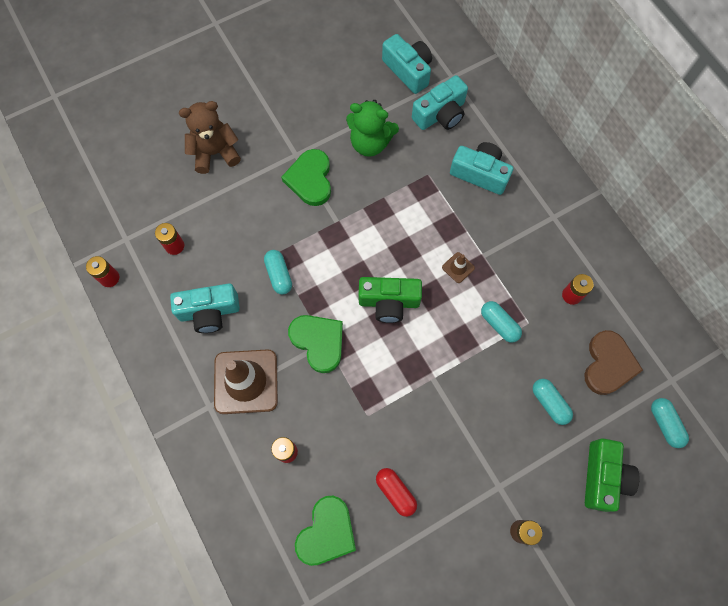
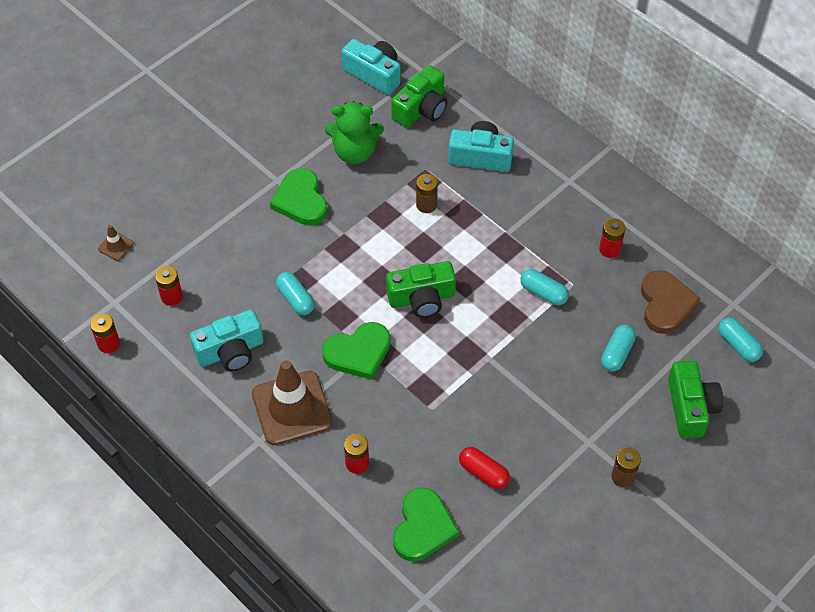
camera: 15 degrees left, 15 degrees down
(215, 153) = (187, 197): brown teddy bear -> none
(318, 342) = (358, 353): green heart -> green heart turned 120 degrees clockwise
(418, 210) = (426, 205): none -> brown battery
(440, 114) = (421, 109): turquoise camera -> green camera
(458, 267) = (484, 250): brown traffic cone -> brown traffic cone (116, 246)
(549, 403) = (617, 353): turquoise capsule -> turquoise capsule turned 75 degrees clockwise

